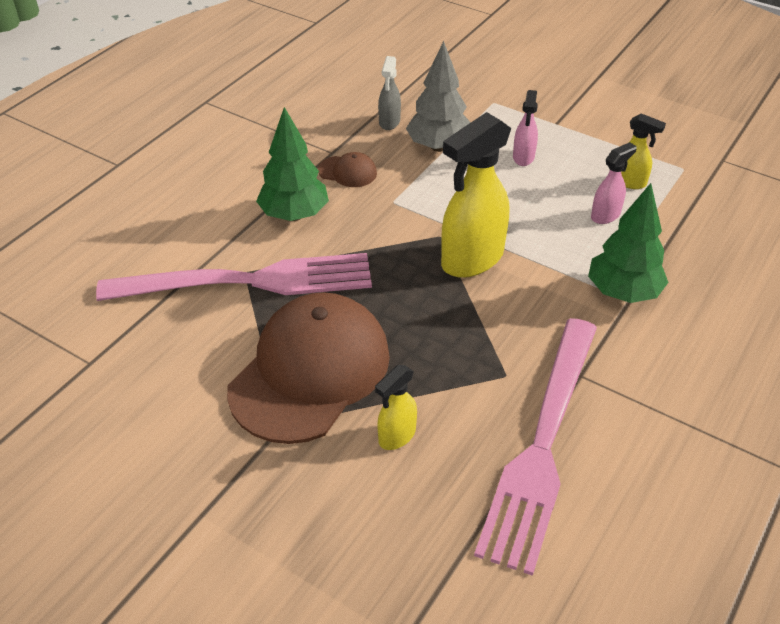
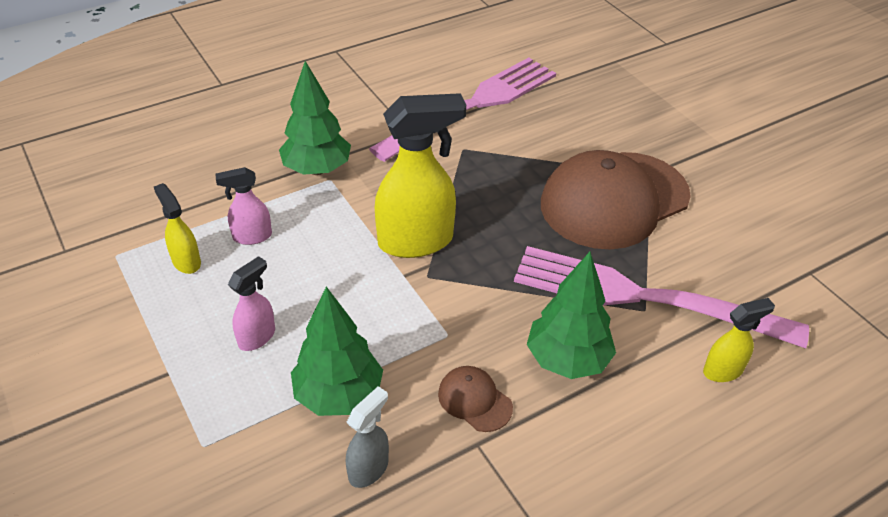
camera: 155 degrees left, 0 degrees up
(396, 436) = (568, 141): yellow spray bottle -> yellow spray bottle (723, 371)
(438, 146) = (338, 395): grey tree -> green tree

